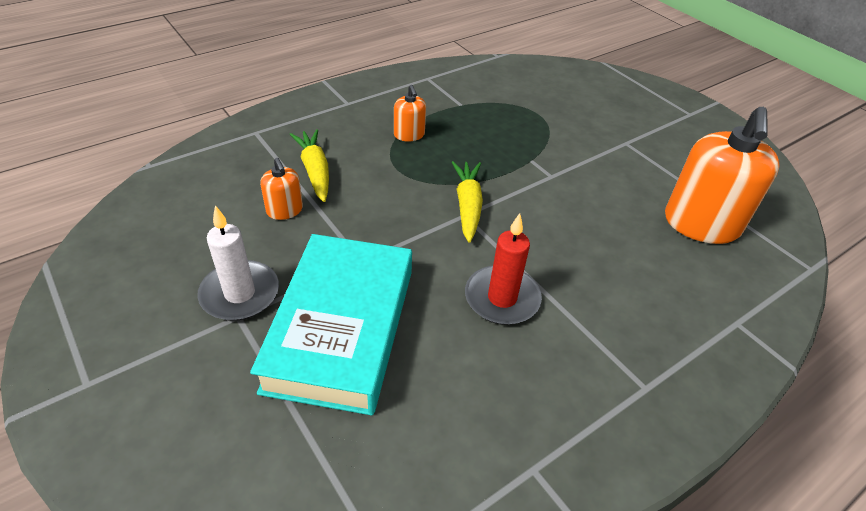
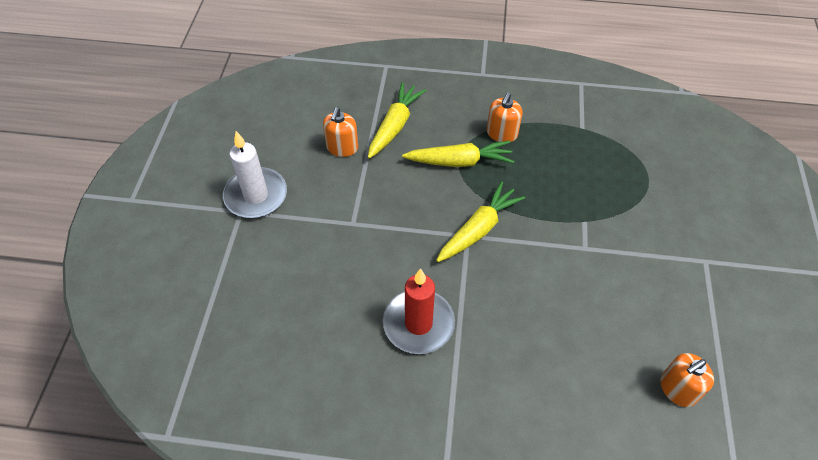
camera: 45 degrees right, 10 degrees up
(341, 328) = (290, 265): turquoise book -> none
(399, 169) = (459, 161): none -> yellow carrot
(701, 224) = (678, 389): orange soap dispenser -> orange soap dispenser, size x0.47

